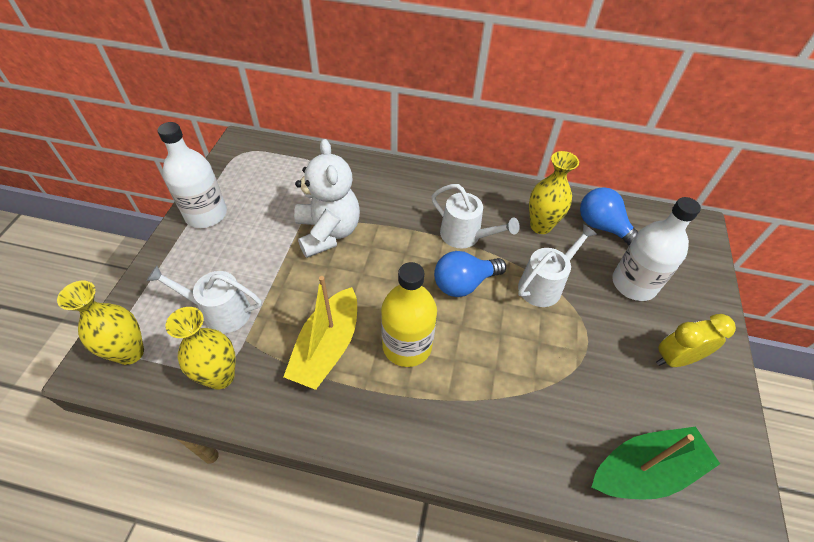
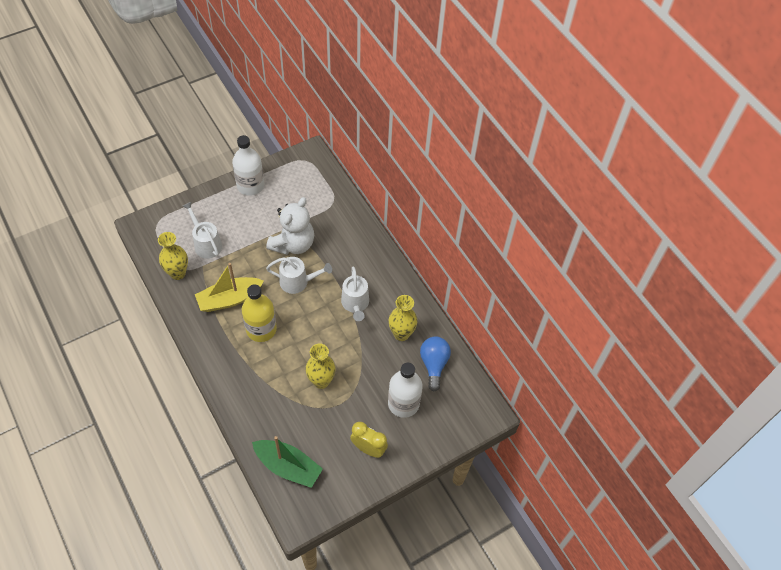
camera: 45 degrees right, 5 degrees up
(130, 352) = (156, 231): yellow vase -> yellow vase (321, 381)
(464, 283) = (322, 326): blue light bulb -> none
(544, 285) = (358, 362): white watering can -> white watering can (298, 282)

